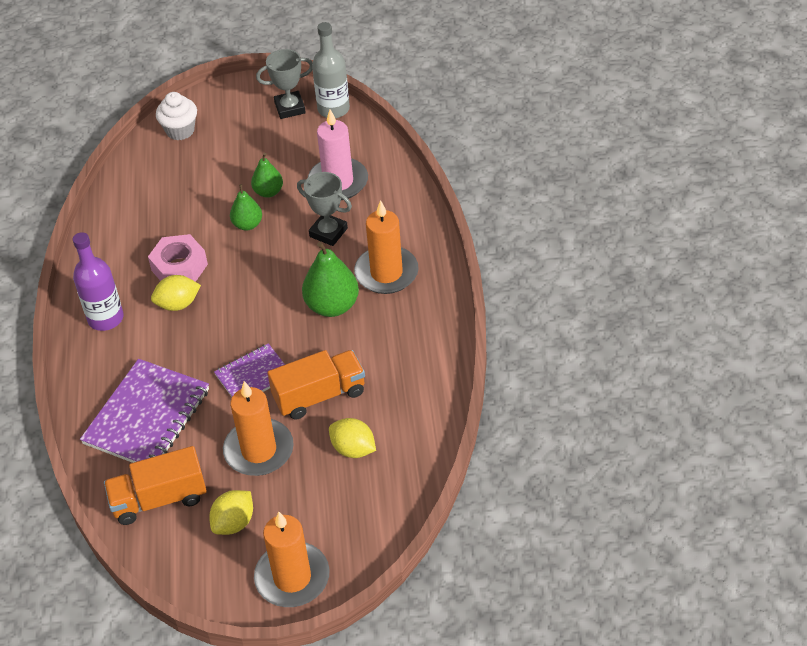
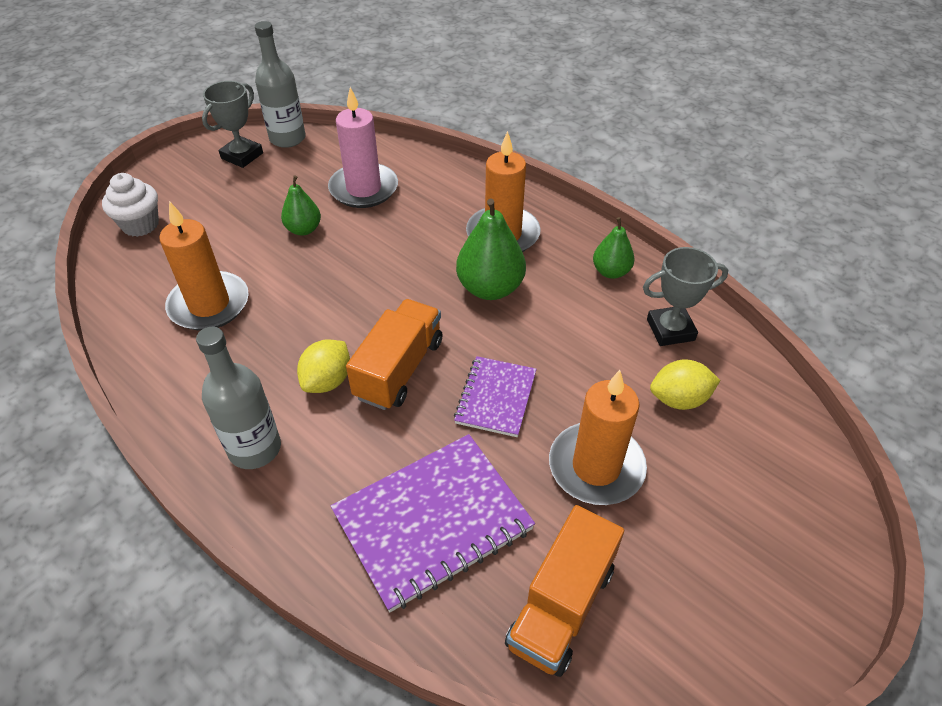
camera: 45 degrees left, 0 degrees up
(105, 318) = (255, 448): purple bottle -> grey bottle
(147, 417) = (432, 521): purple notebook -> purple notebook turned 75 degrees clockwise
(179, 267) = (286, 345): pink nut -> none
(234, 523) = (672, 564): yellow lemon -> none
(247, 224) = (316, 267): green pear -> green pear (611, 272)
(292, 577) = (802, 573): orange candle -> orange candle (209, 304)
(319, 395) = (583, 372): orange truck -> orange truck (399, 369)
(328, 232) = (406, 231): grey trophy -> grey trophy (670, 330)

